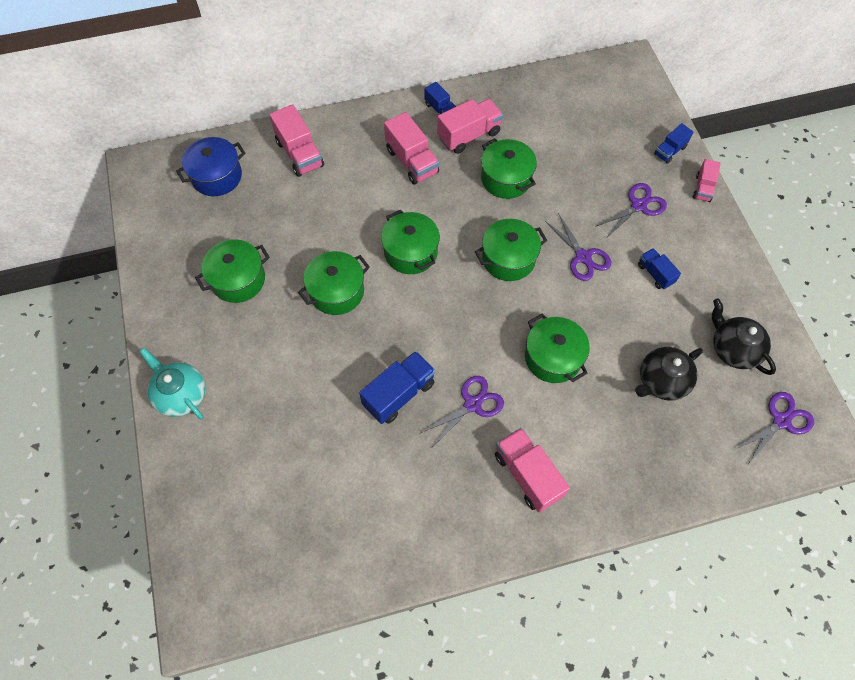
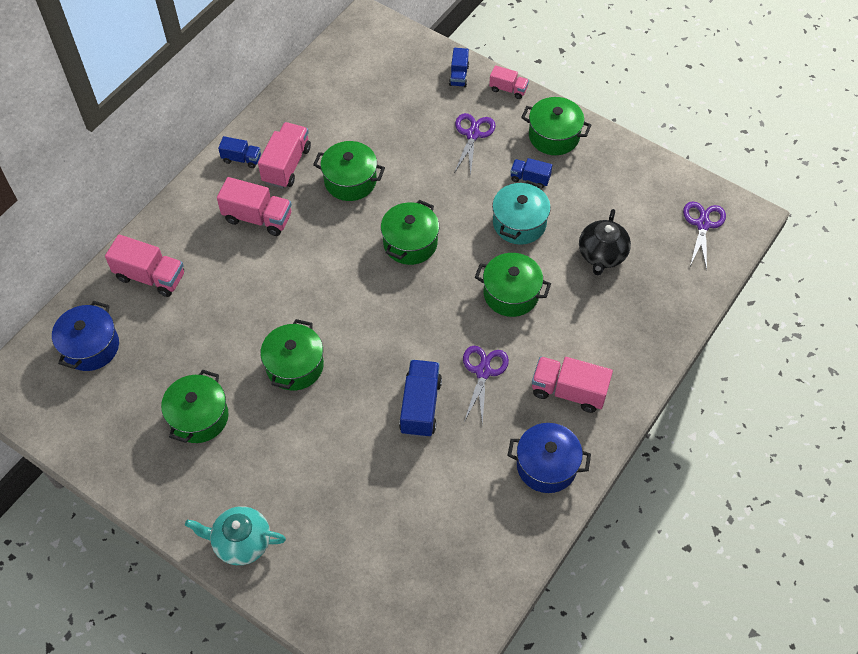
camera: 40 degrees left, 5 degrees down
(410, 252) = (327, 292): green pot -> green pot (554, 136)
(453, 522) = (546, 466): none -> blue pot
(583, 257) = (466, 202): purple scissors -> none
(612, 304) = (519, 223): none -> turquoise pot
(703, 188) = (508, 89): pink truck -> pink truck turned 45 degrees counterclockwise
(733, 349) = (630, 196): black teapot -> none

